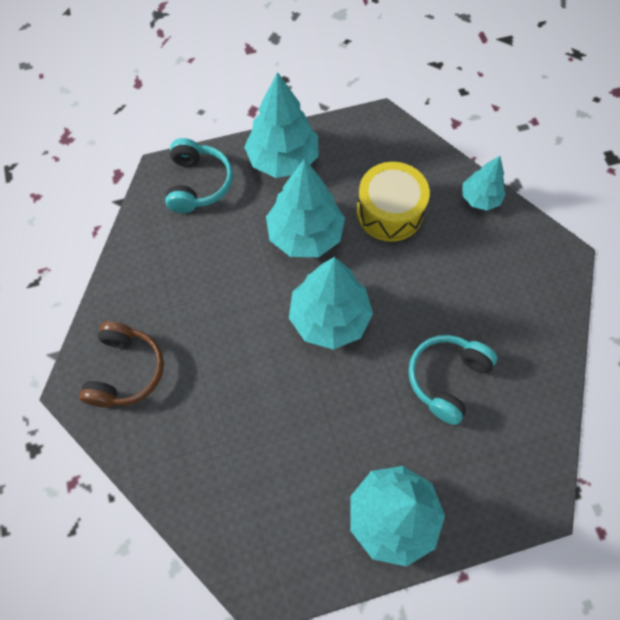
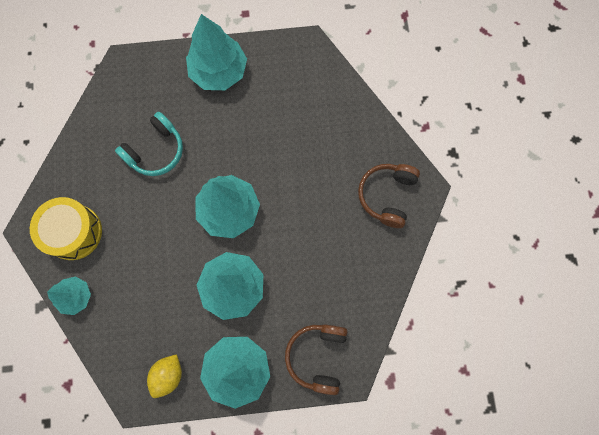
camera: 170 degrees left, 10 degrees up
(198, 184) = (317, 356): turquoise headphones -> brown headphones
(354, 144) = (168, 375): none -> yellow lemon
(389, 212) = (157, 297): yellow drum -> yellow drum (73, 232)

